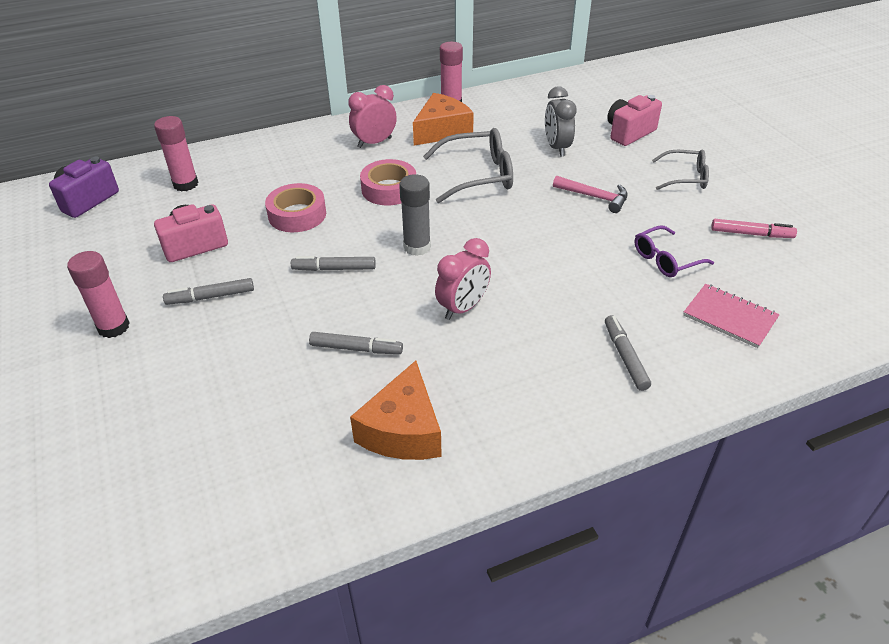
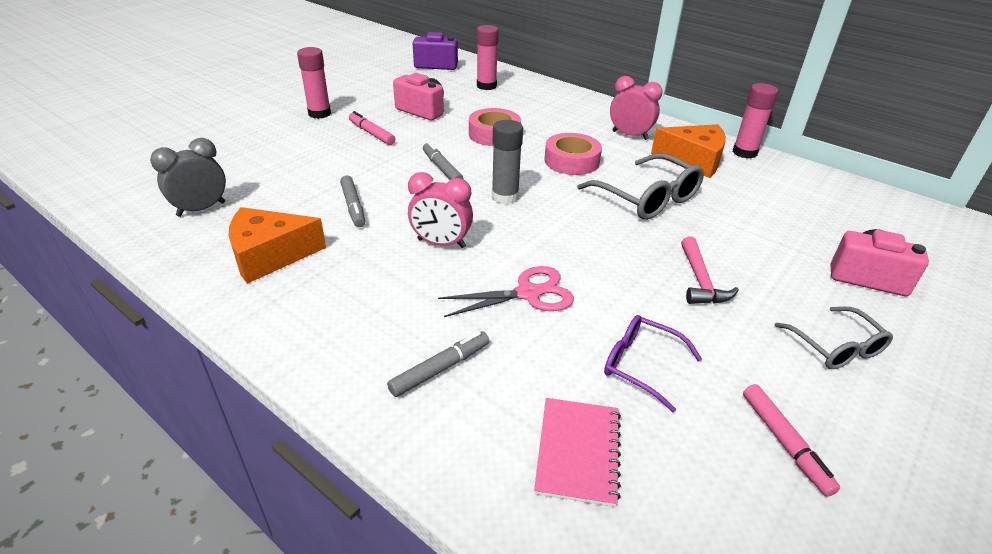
camera: 60 degrees right, 5 degrees down
(211, 297) = (372, 133): grey marker -> pink marker
(556, 147) = (759, 232): grey clock -> grey clock (201, 209)
(562, 282) = (528, 293): none -> pink scissors

